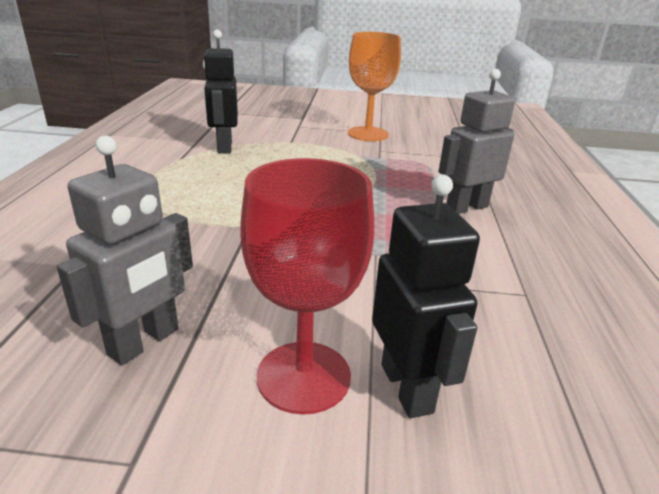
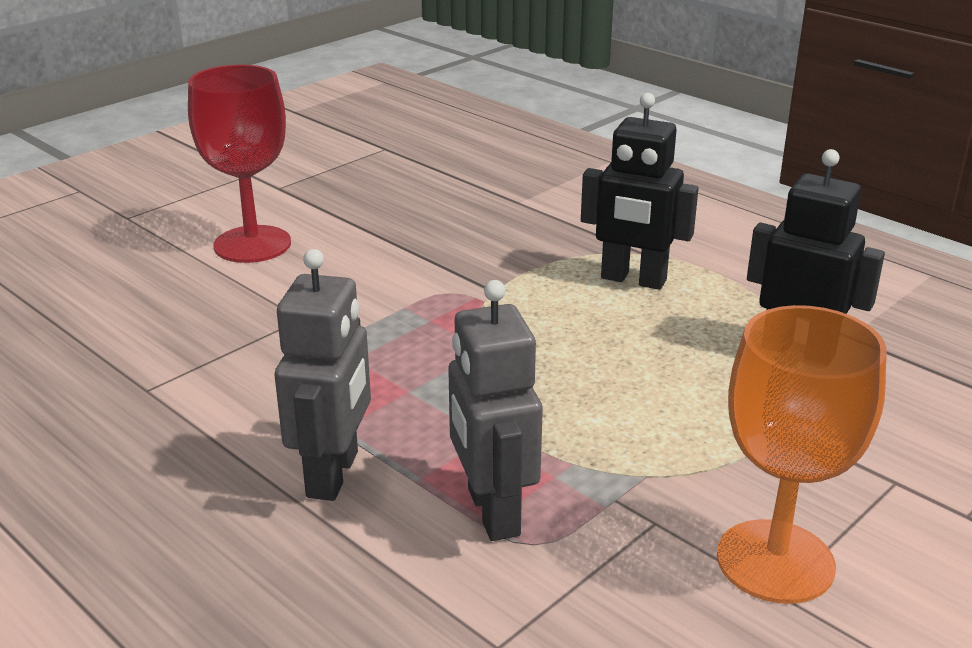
camera: 130 degrees right, 0 degrees up
(144, 342) = (373, 207): grey robot -> grey robot (492, 512)
(407, 388) = (180, 273): black robot -> black robot (633, 280)

